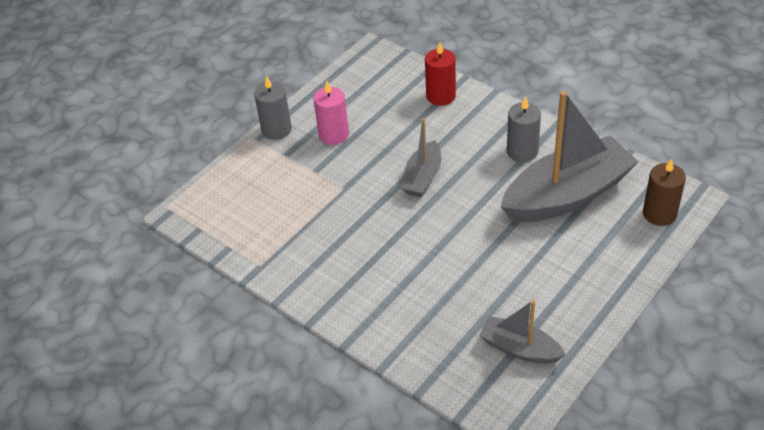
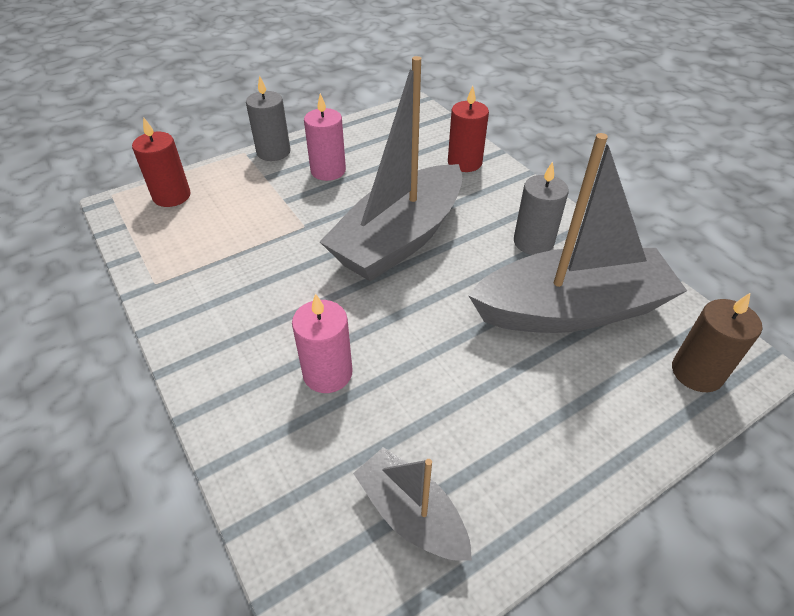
camera: 15 degrees right, 0 degrees up
(219, 193) = (172, 196): none -> red candle
(422, 177) = (399, 239): grey boat -> grey boat, size x1.94
(425, 287) = (327, 373): none -> pink candle

